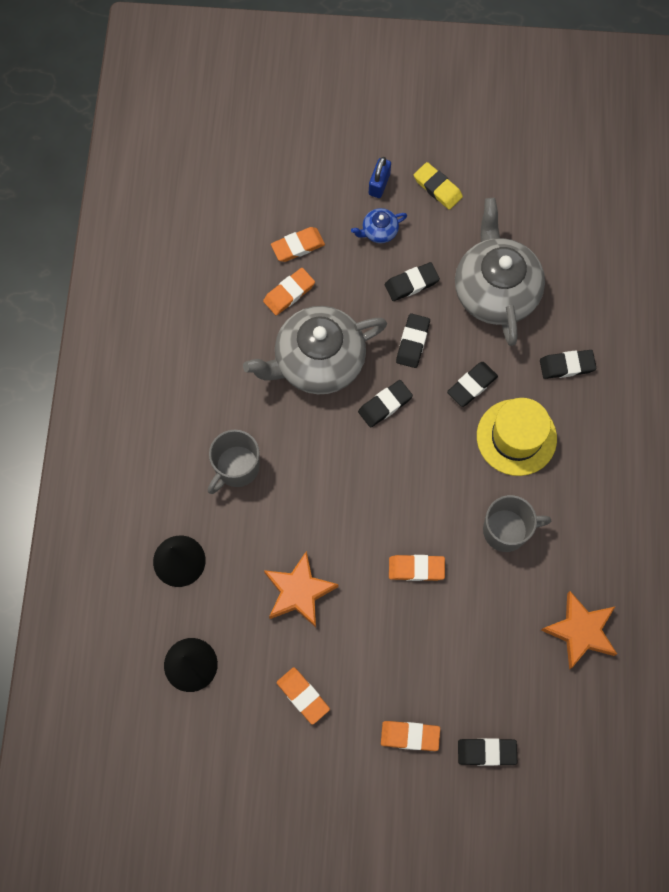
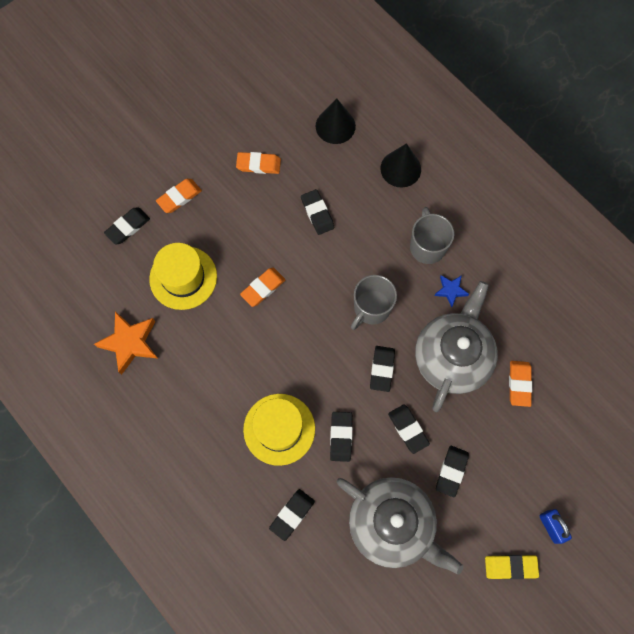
camera: 135 degrees right, 0 degrees up
(259, 412) = (450, 290): none -> blue star
(298, 246) = (550, 422): orange eraser -> none
(299, 592) = (317, 213): orange star -> black eraser
(379, 231) = (512, 489): blue teapot -> none
(479, 648) = (183, 277): none -> yellow hat
(506, 530) = (230, 362): grey mug -> grey mug (371, 308)

